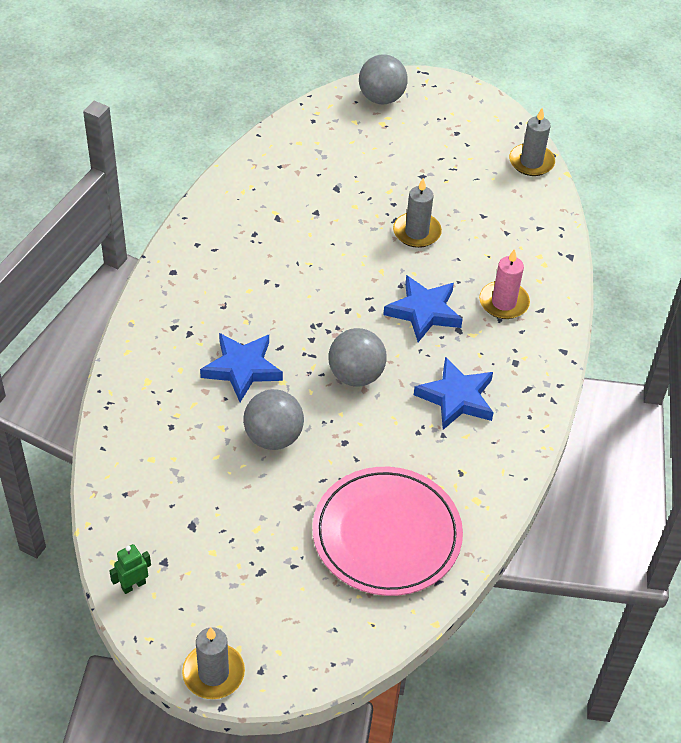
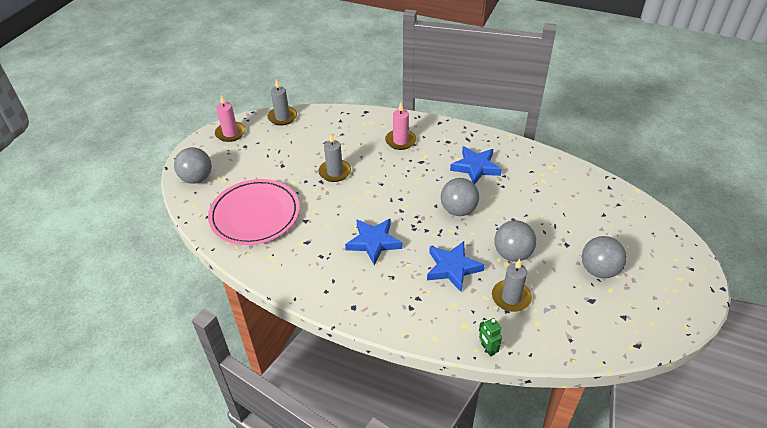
camera: 80 degrees left, 5 degrees down
(133, 585) = (647, 335): green robot -> green robot (487, 349)
(213, 673) = (701, 292): grey candle -> grey candle (511, 297)
(249, 542) = (599, 270): none -> grey ball
(386, 534) = (581, 205): pink plate -> pink plate (255, 214)
(424, 312) = (405, 175): blue star -> blue star (374, 242)
(481, 114) = (230, 133): none -> pink candle

